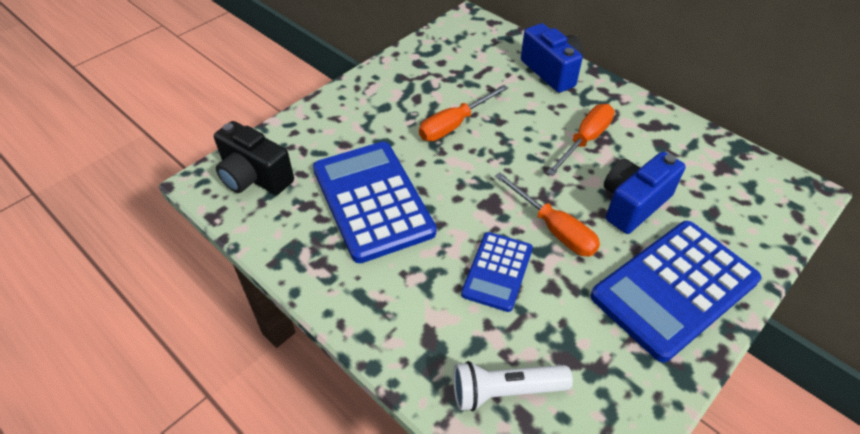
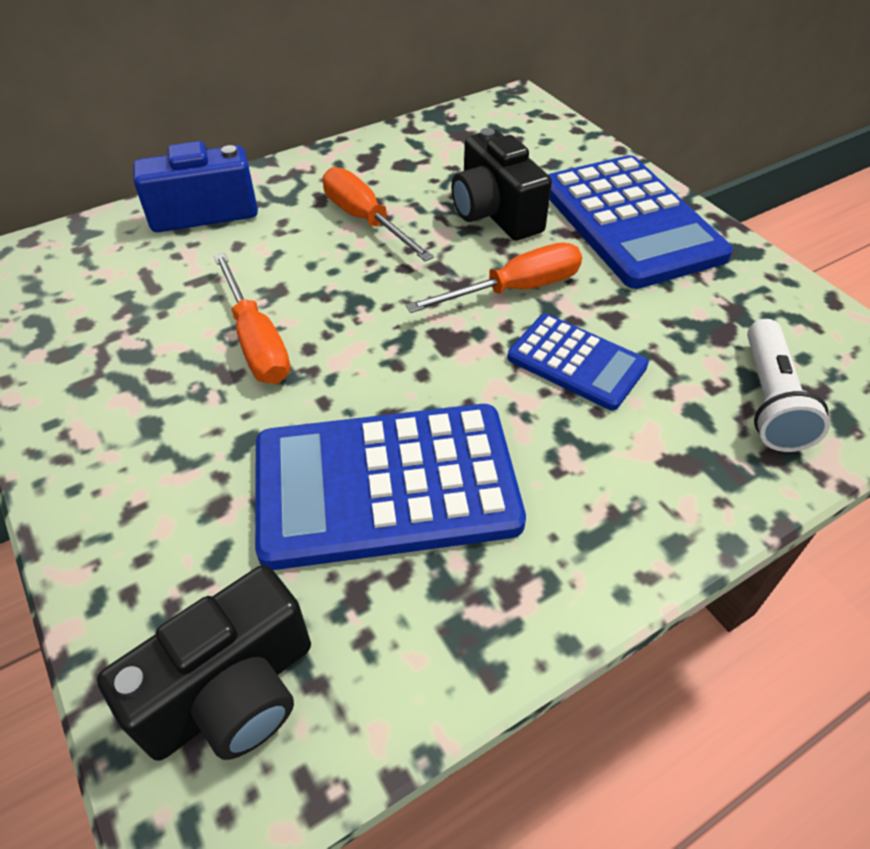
camera: 75 degrees left, 0 degrees up
(633, 204) = (495, 213): blue camera -> black camera

